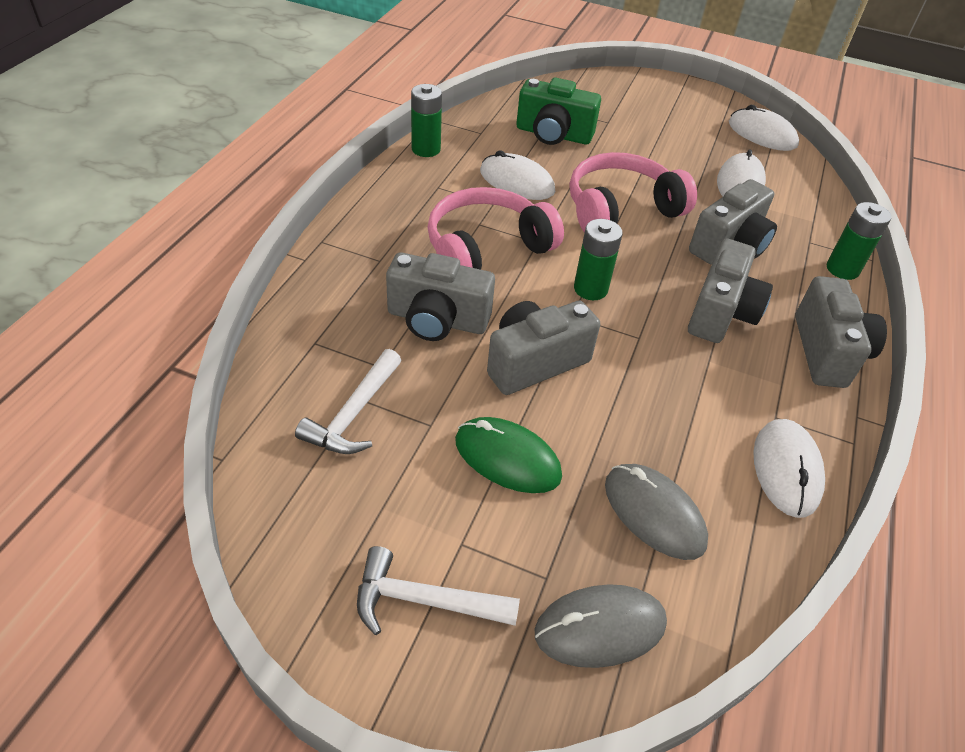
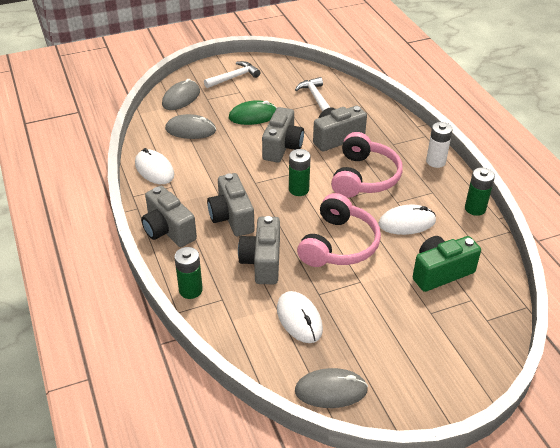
camera: 140 degrees right, 5 degrees down
(373, 208) = (435, 161): none -> white battery
(762, 134) = (331, 390): white mouse -> grey mouse

